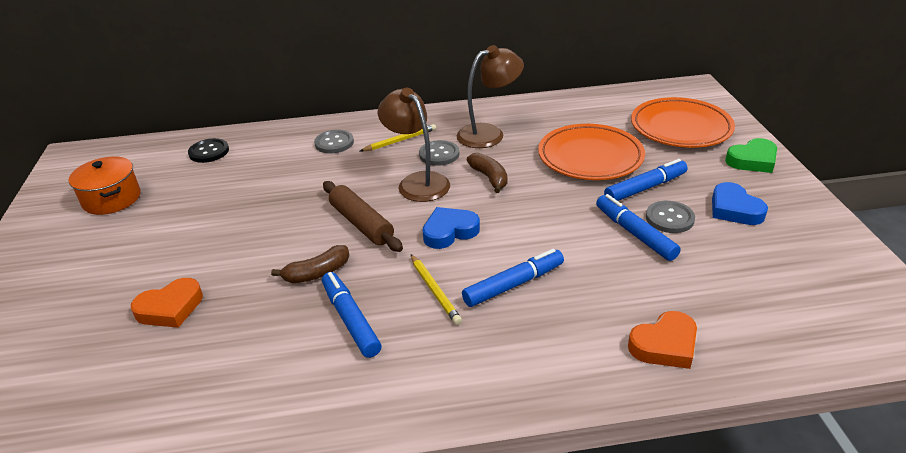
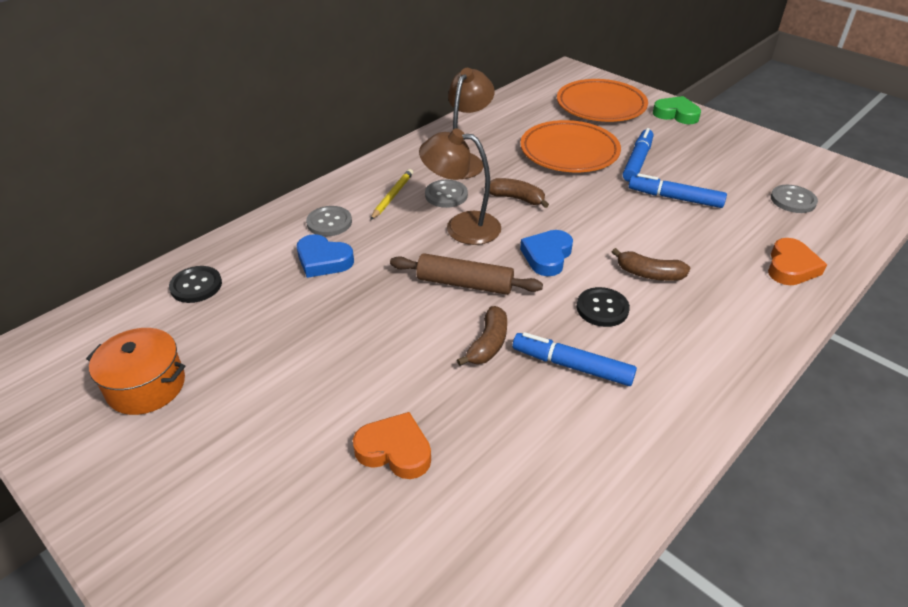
camera: 40 degrees left, 5 degrees up
(170, 308) = (395, 450): orange heart -> orange heart turned 90 degrees counterclockwise
(434, 291) = (602, 308): yellow pencil -> black button
(513, 284) = (649, 274): blue marker -> brown banana
(669, 218) = (681, 177): grey button -> grey button (793, 200)
(734, 209) = (710, 154): blue heart -> blue heart (323, 260)
(752, 160) = (676, 114): green heart -> green heart turned 90 degrees counterclockwise

